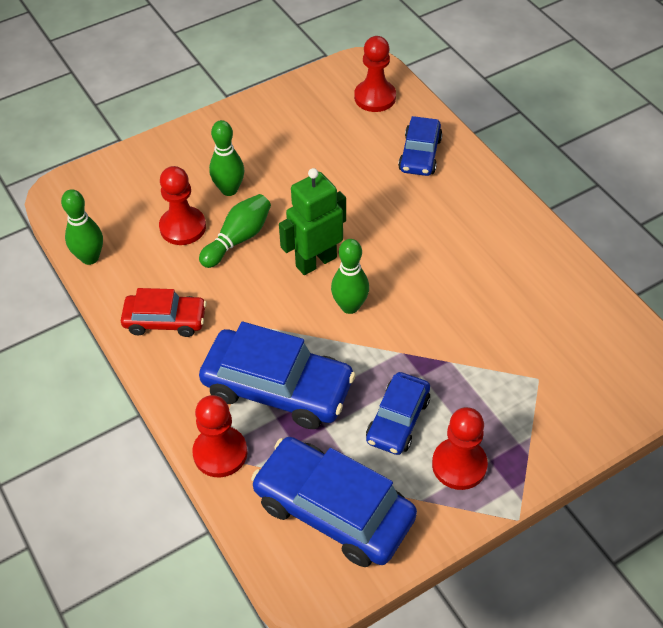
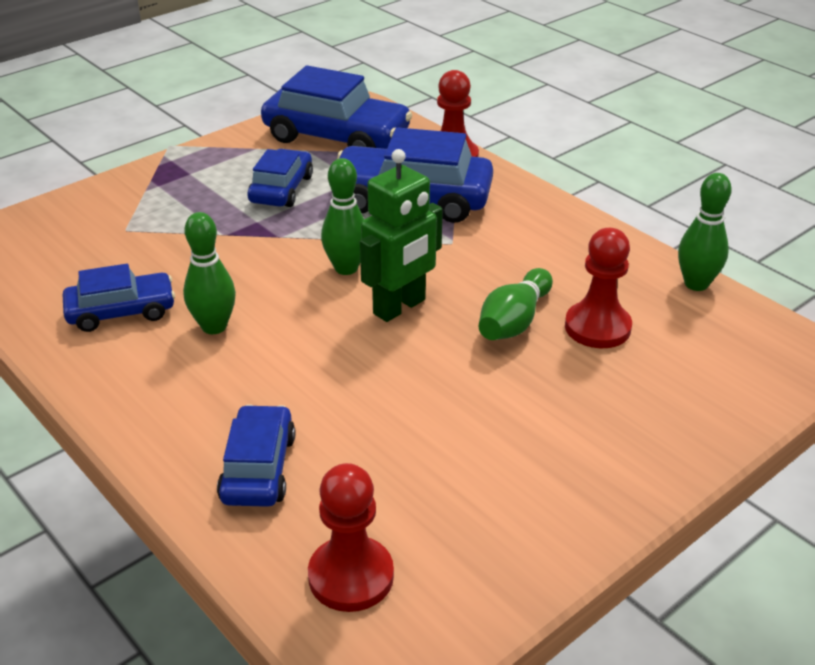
camera: 170 degrees right, 15 degrees down
(165, 320) = (562, 237): red car -> none
(229, 190) = (557, 381): green bowling pin -> green bowling pin (214, 326)
(459, 465) = (220, 168): red pawn -> none
(522, 282) = (121, 311): none -> blue car

